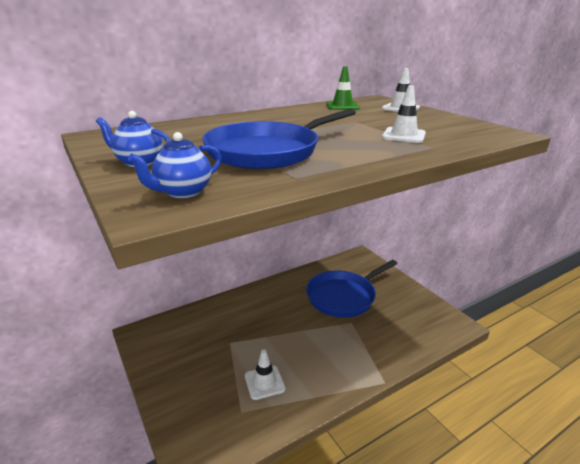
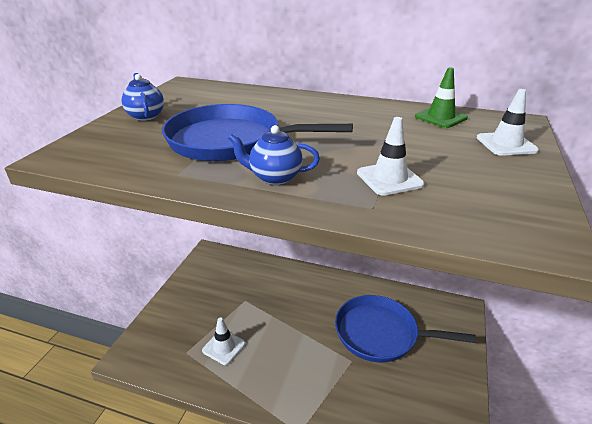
camera: 50 degrees right, 5 degrees up
(183, 192) = (103, 150): blue teapot -> blue teapot (274, 177)

